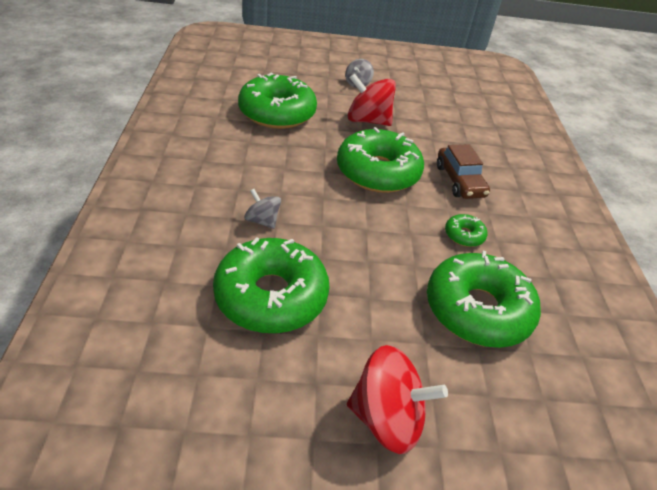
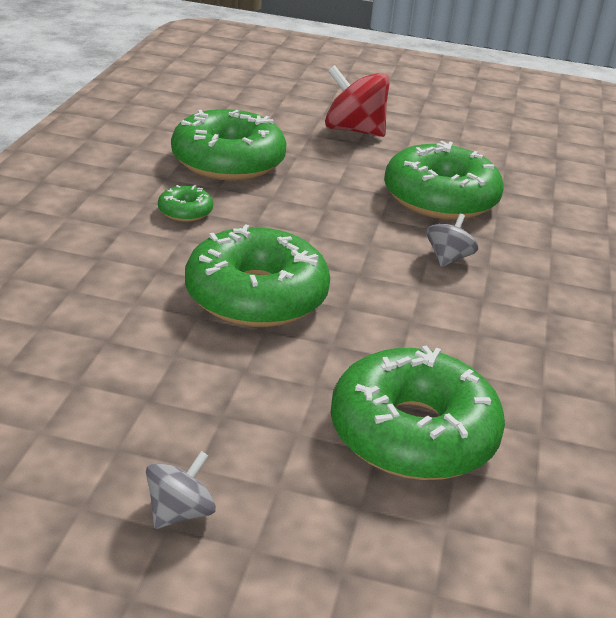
camera: 165 degrees left, 10 degrees down
(262, 221) = (448, 258): grey spinning top -> grey spinning top turned 120 degrees counterclockwise
(367, 120) = (217, 394): red spinning top -> none
(459, 181) = (127, 268): brown car -> none

